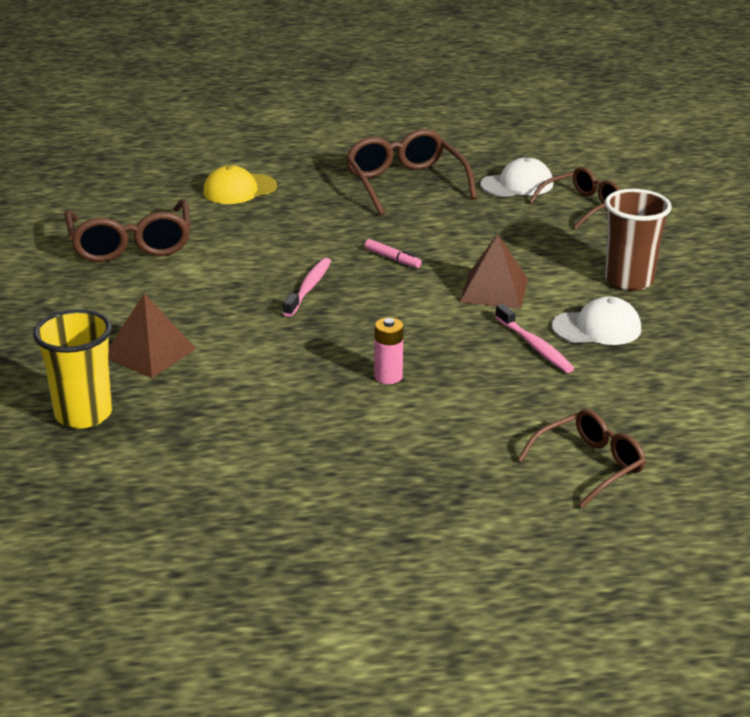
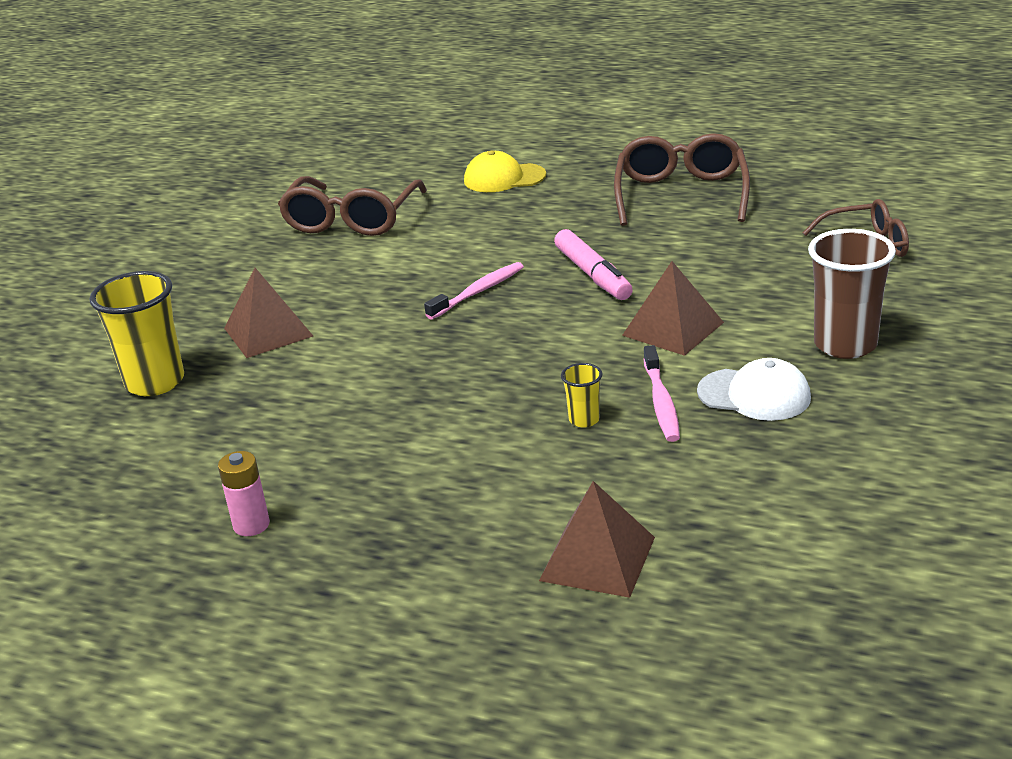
camera: 30 degrees right, 0 degrees up
(388, 376) = (470, 404): pink battery -> pink battery (251, 525)
(392, 259) = (593, 275): pink marker -> pink marker, size x1.76
(489, 370) = (584, 420): none -> yellow cup
(517, 184) = (808, 211): white cap -> none
(589, 465) = (597, 558): brown glasses -> brown pyramid

